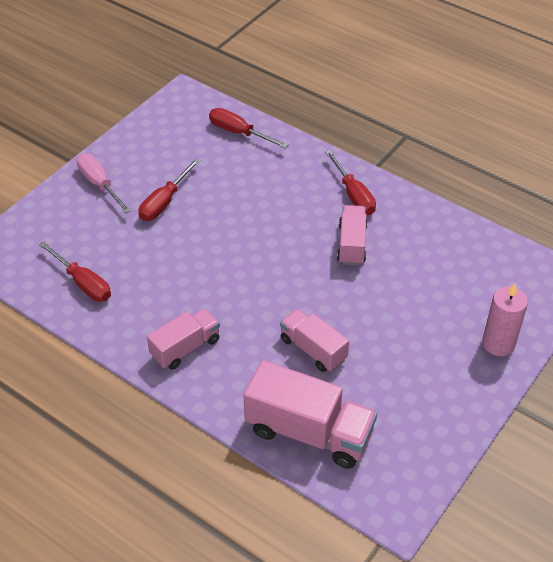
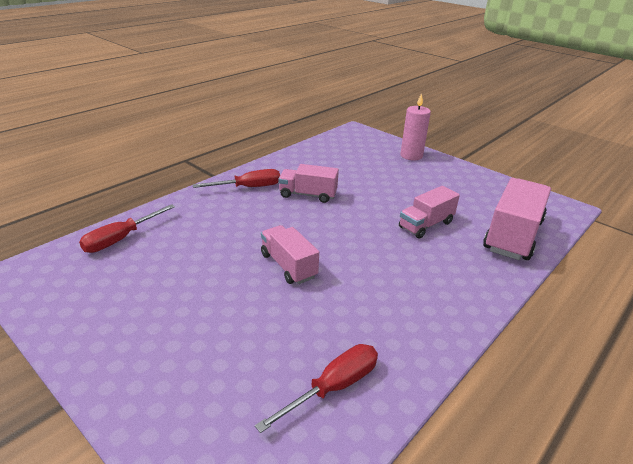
camera: 85 degrees left, 15 degrees down
(99, 184) = (141, 365): pink screwdriver -> none
(164, 202) = (207, 302): red screwdriver -> none
(185, 348) = (434, 299): pink truck -> pink truck (288, 266)

